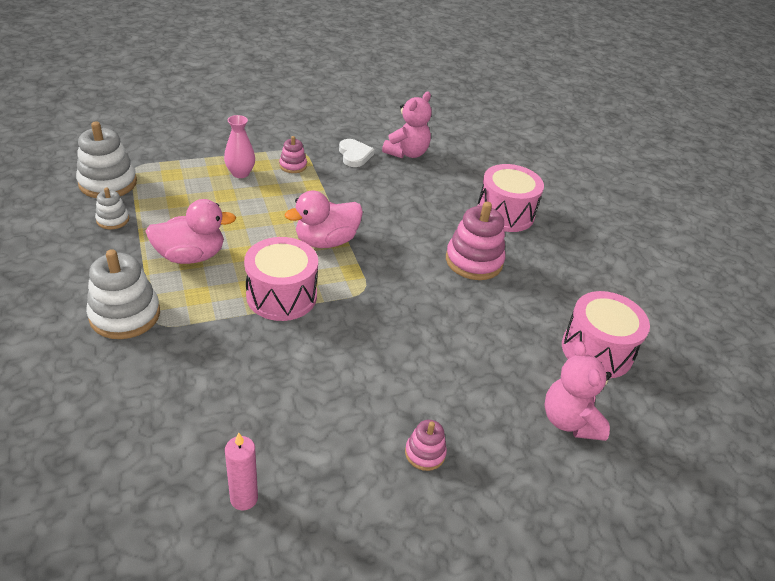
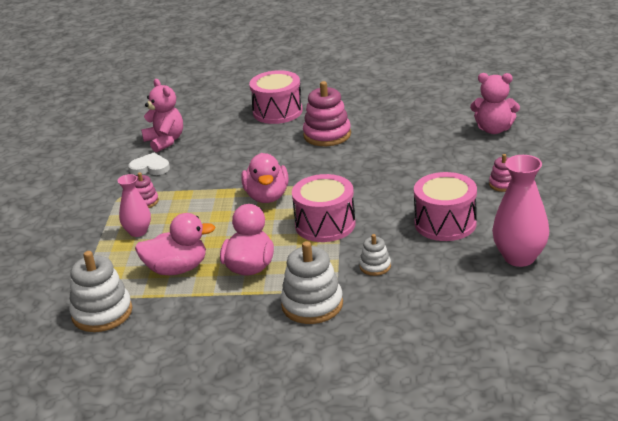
camera: 60 degrees left, 10 degrees down
(113, 220) = (169, 310): white stacking toy -> white stacking toy (375, 266)
(181, 210) = (177, 269): none -> pink duck
(244, 498) = (519, 257): pink candle -> pink vase
(597, 350) = (438, 107): pink drum -> pink drum (445, 223)

